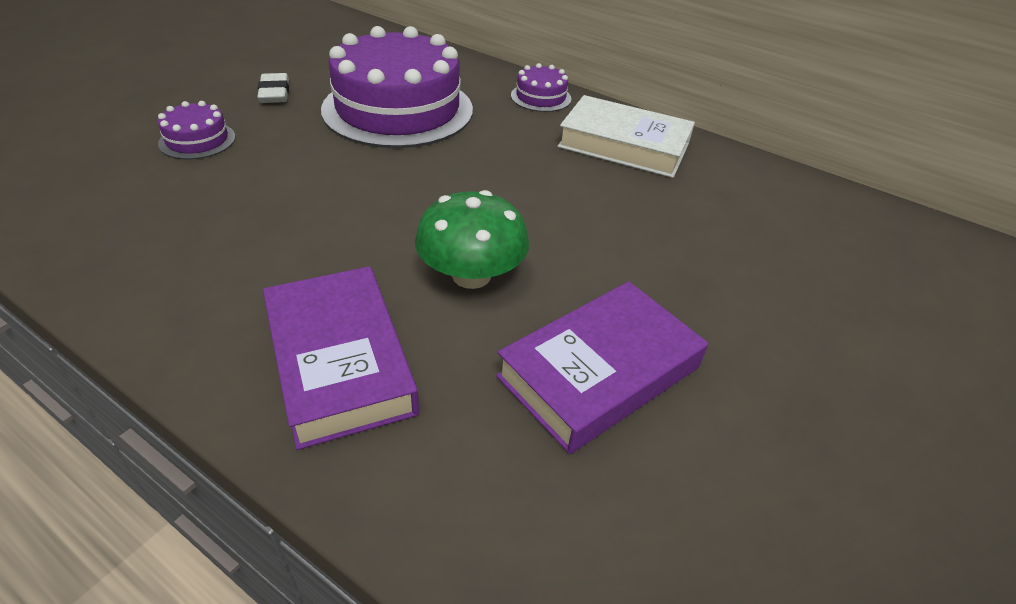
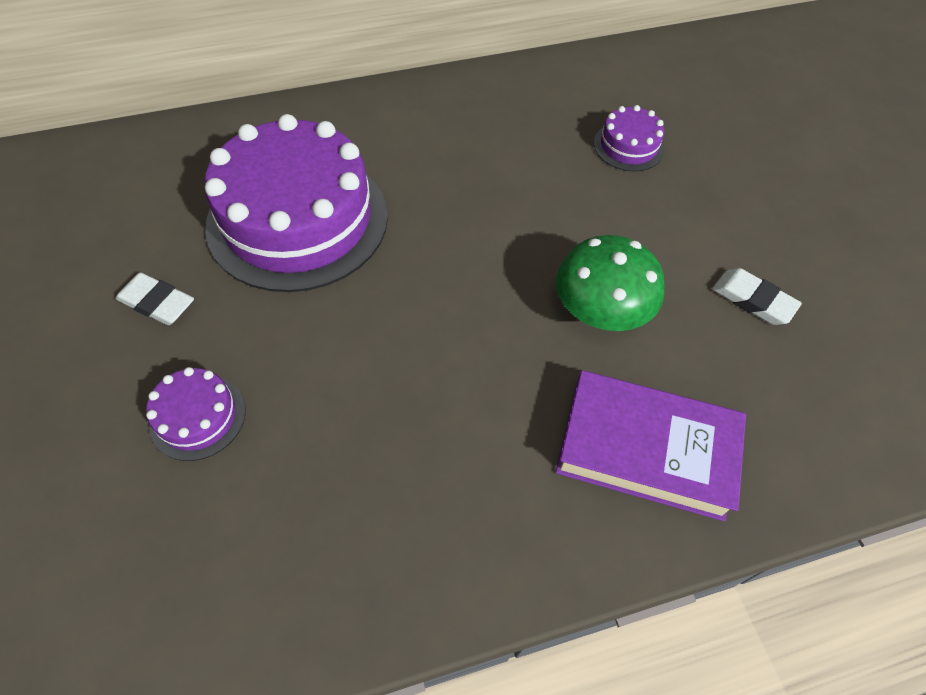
camera: 50 degrees left, 15 degrees up
(541, 97) = (377, 108): purple cake -> purple cake (628, 146)
(599, 372) = (753, 300): purple book -> white eraser
(624, 145) = (503, 109): white book -> none

